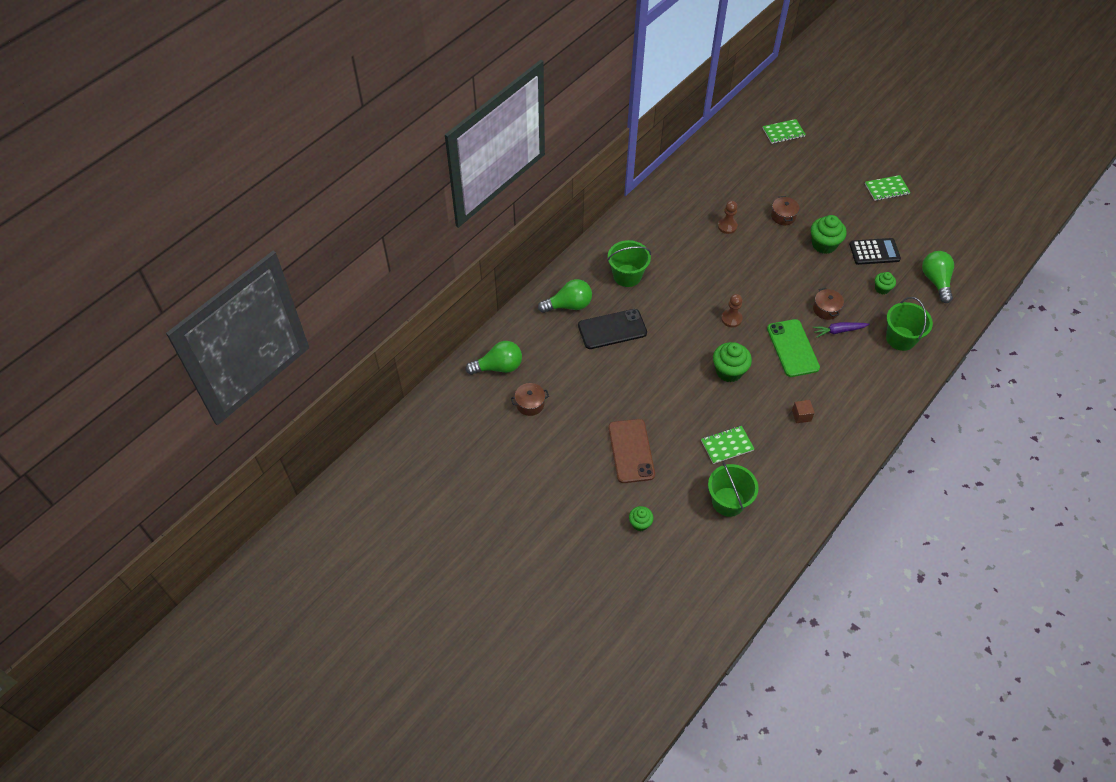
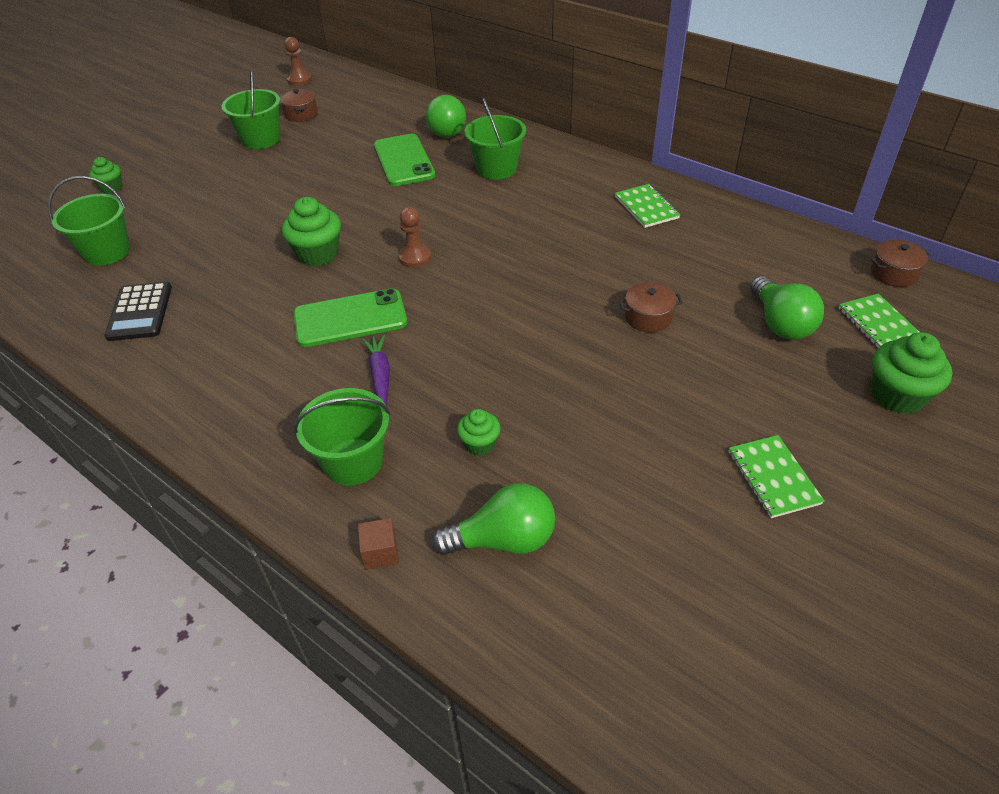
camera: 90 degrees right, 10 degrees down
(498, 367) = (356, 94): green light bulb -> green light bulb (780, 323)
(571, 427) = (261, 139): none -> green bucket
(612, 329) = (404, 160): black phone -> green phone
(631, 451) = (213, 179): brown phone -> none
(727, 226) = (609, 255): brown pawn -> brown pawn (299, 80)
(727, 445) = (193, 251): green notebook -> green notebook (646, 207)
(801, 415) = (219, 323): brown cube -> brown cube (380, 553)
(824, 244) = (586, 367): green cupcake -> green cupcake (897, 396)
(826, 309) = (430, 361): brown pot -> brown pot (893, 273)
(874, 252) = (577, 440): black calculator -> black calculator (140, 312)

